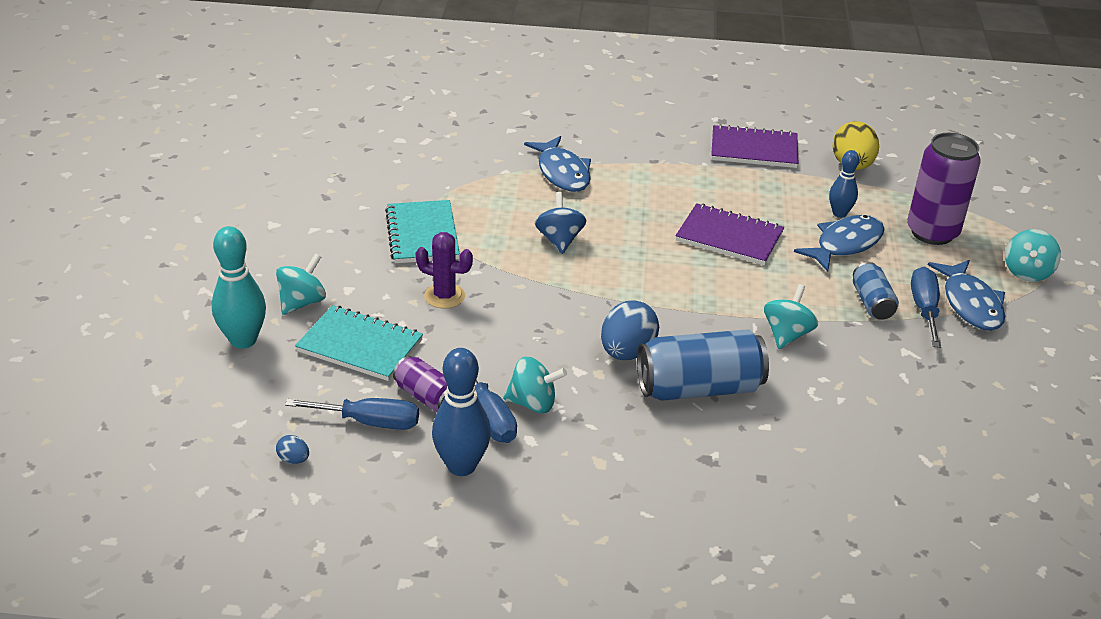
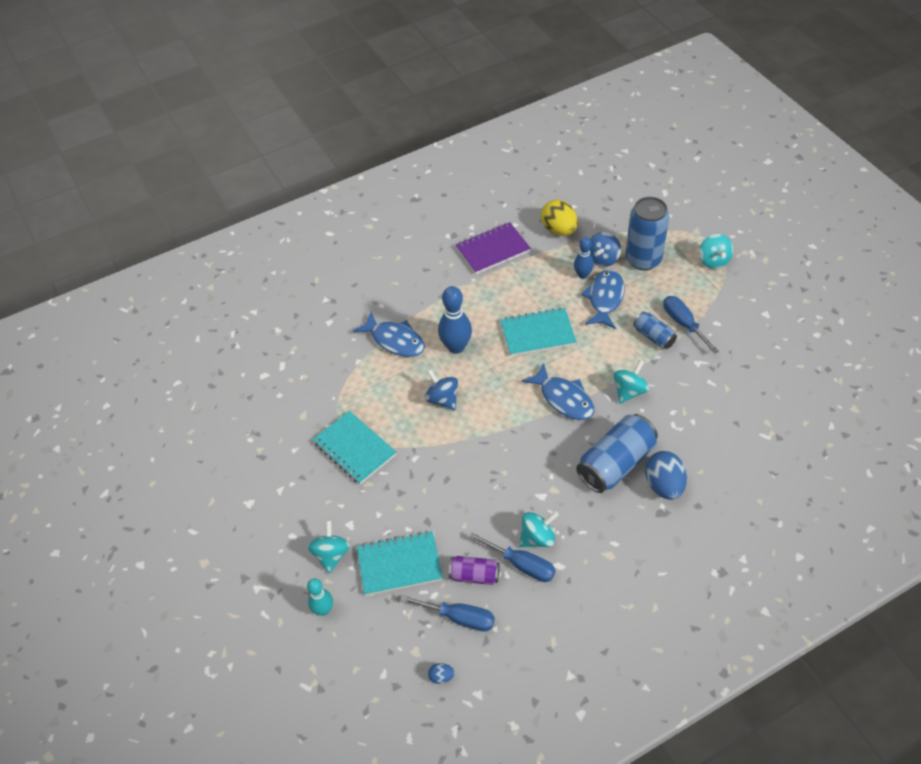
camera: 30 degrees left, 15 degrees up
(243, 340) = (323, 610): turquoise bowling pin -> turquoise bowling pin, size x0.62
(369, 422) = (459, 618): blue screwdriver -> blue screwdriver turned 45 degrees clockwise
(444, 296) = (414, 490): purple cactus -> none
(461, 466) = (539, 611): blue bowling pin -> blue bowling pin (456, 347)
(627, 352) = (556, 463): blue egg -> blue egg (664, 485)
(729, 237) = (537, 333): purple notebook -> turquoise notebook
(787, 334) = (629, 391): turquoise spinning top -> turquoise spinning top turned 45 degrees clockwise
(880, 211) = (603, 259): none -> blue spinning top
(932, 232) = (643, 259): purple can -> blue can
(970, 304) = (703, 304): blue fish -> blue fish (563, 398)

